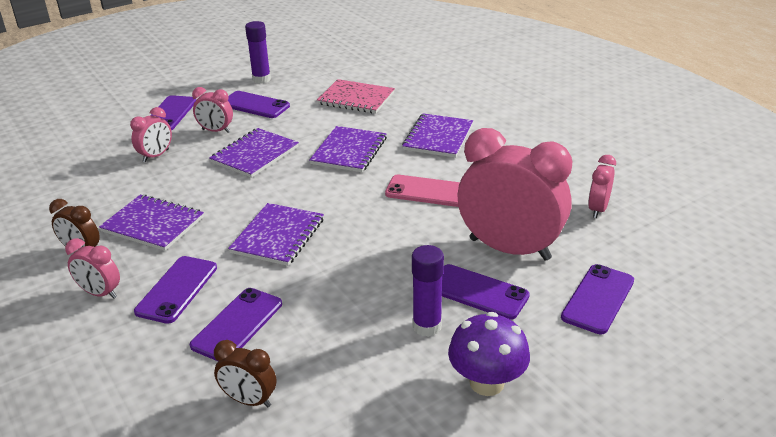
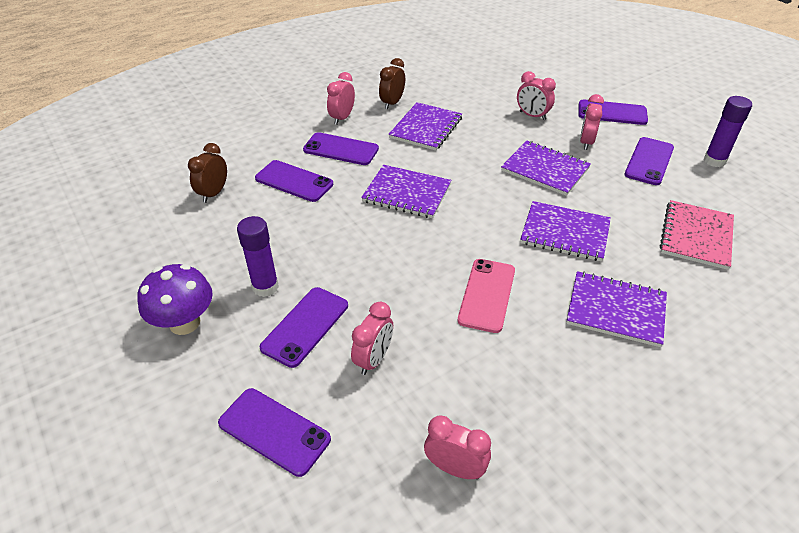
camera: 90 degrees right, 10 degrees up
(509, 249) = (373, 359): pink clock -> pink clock, size x0.46

